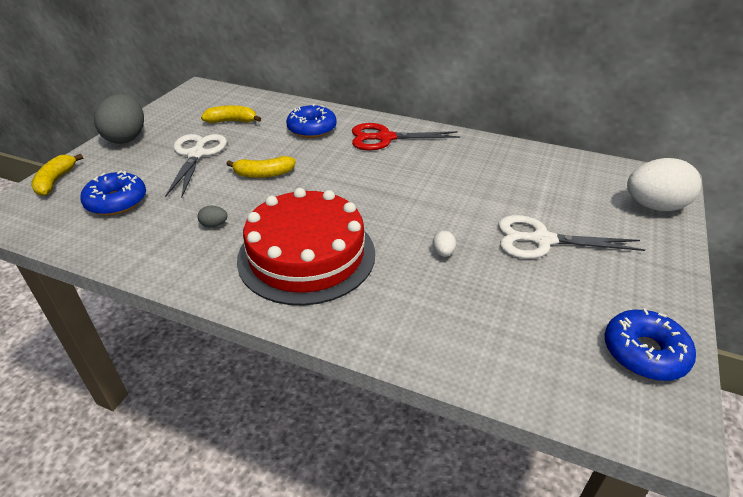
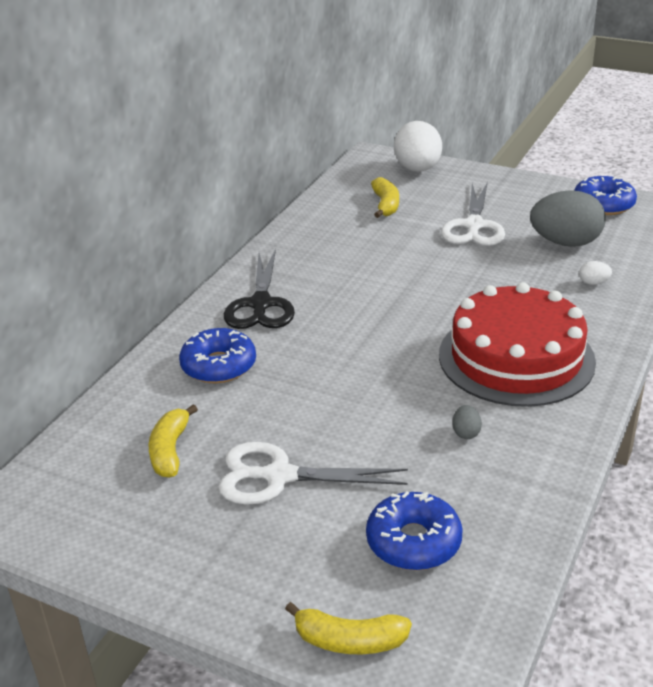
camera: 85 degrees left, 5 degrees down
(126, 138) = (200, 579): grey egg -> grey egg (565, 243)
(264, 174) = (344, 401): yellow banana -> yellow banana (385, 205)
(385, 138) = (260, 304): red scissors -> black scissors
(443, 253) = (499, 276): white egg -> white egg (593, 283)

